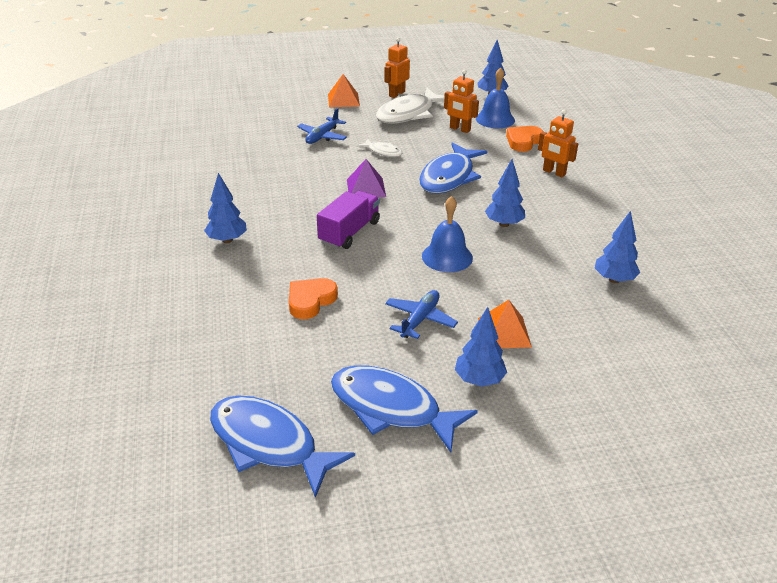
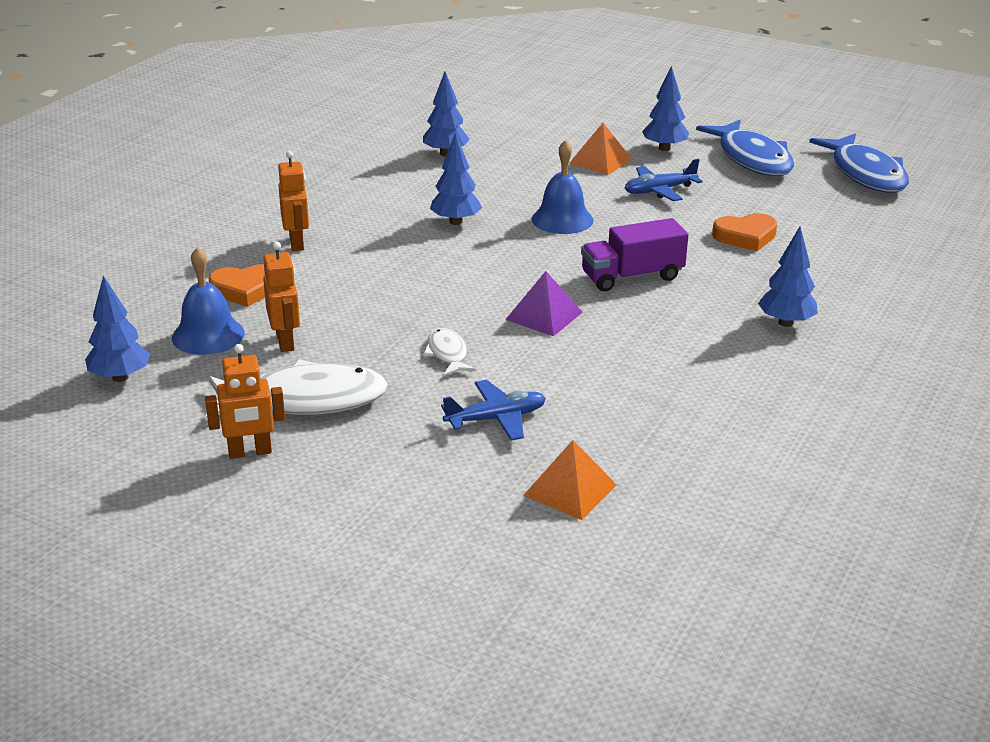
camera: 140 degrees left, 5 degrees down
(343, 100) = (356, 482): orange pyramid -> orange pyramid (570, 490)
(449, 177) = (423, 287): blue fish -> none

